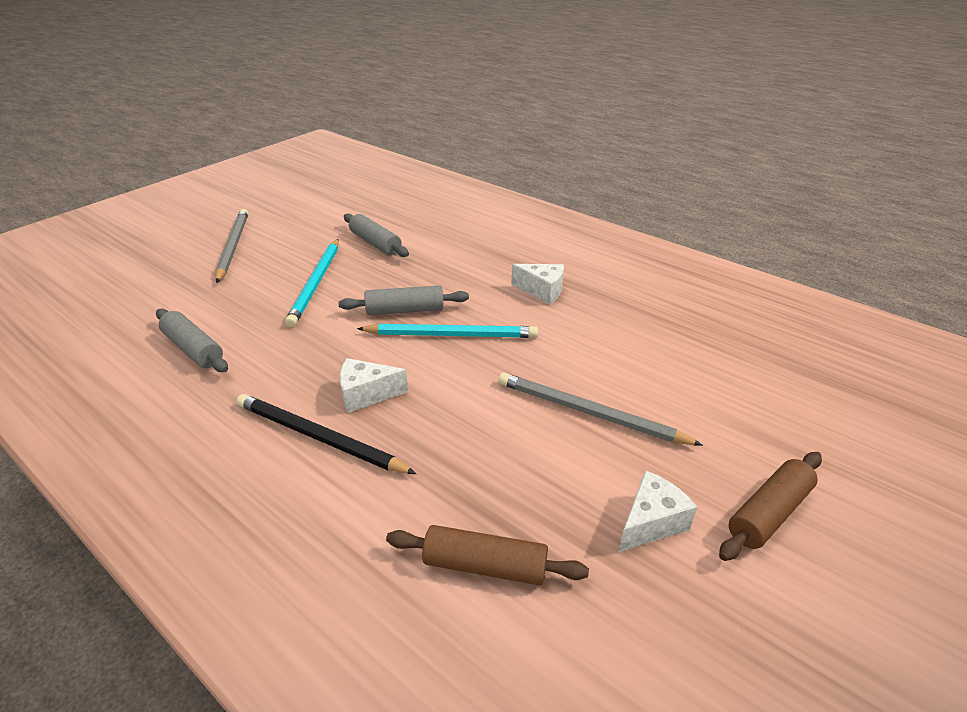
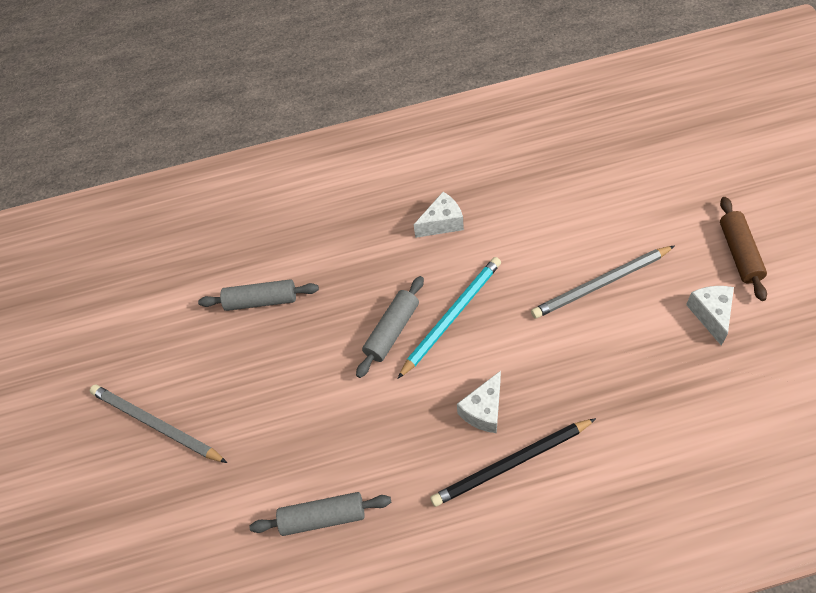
camera: 45 degrees left, 20 degrees up
(316, 283) = (292, 379): turquoise pencil -> none
(485, 565) = (690, 420): brown rolling pin -> none

